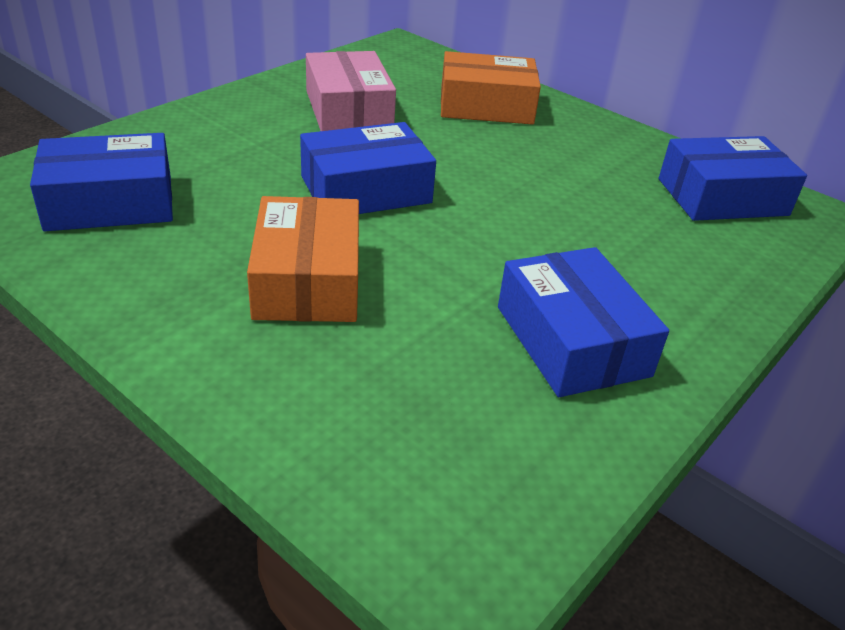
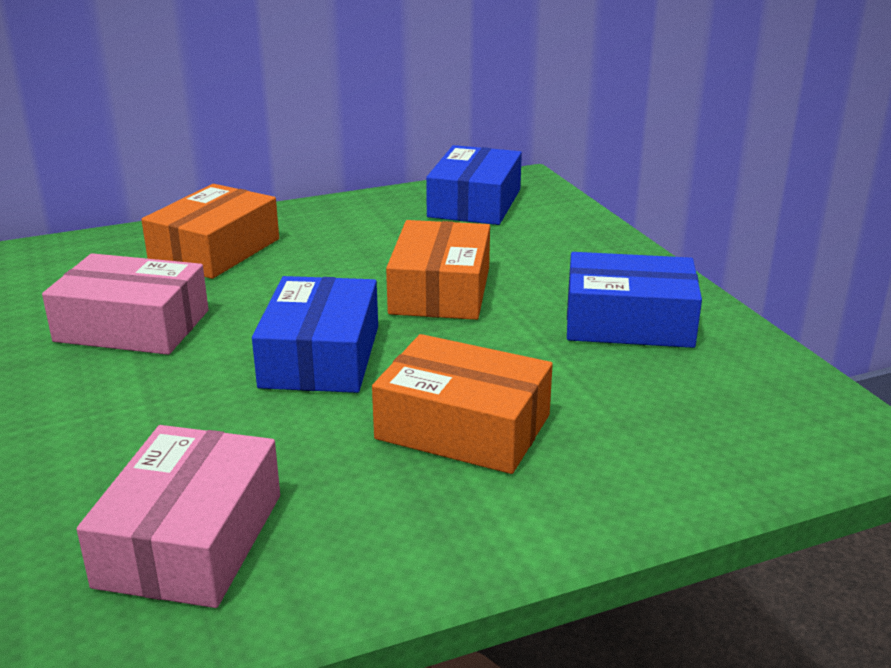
camera: 60 degrees left, 10 degrees down
(110, 202) = (191, 540): blue box -> pink box
(525, 218) = (440, 290): none -> orange box

